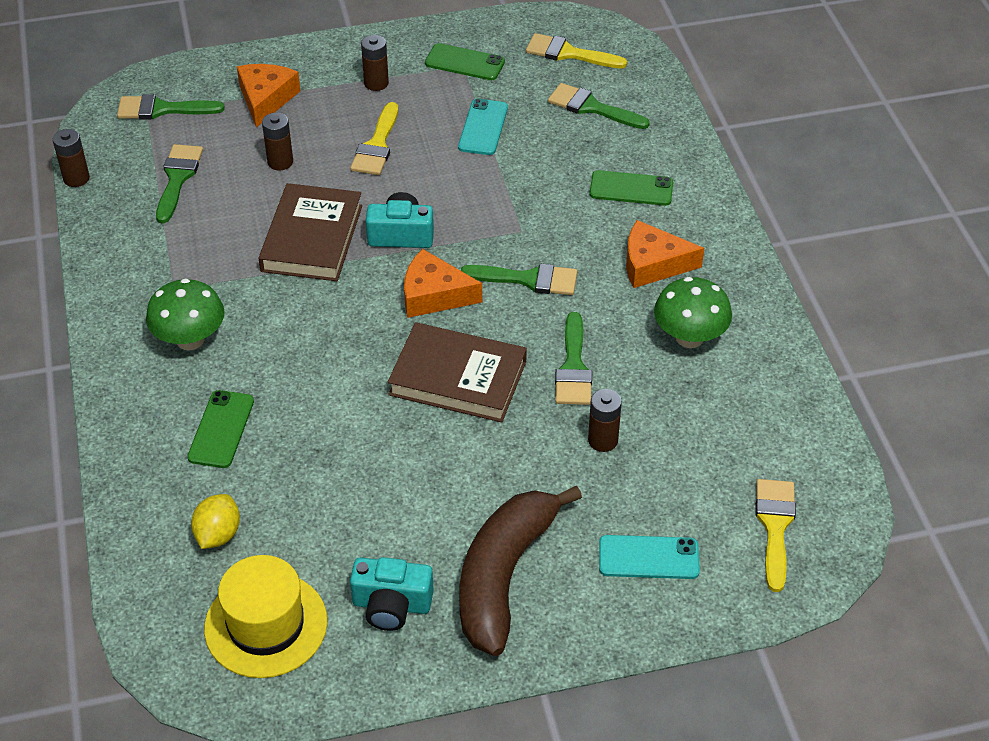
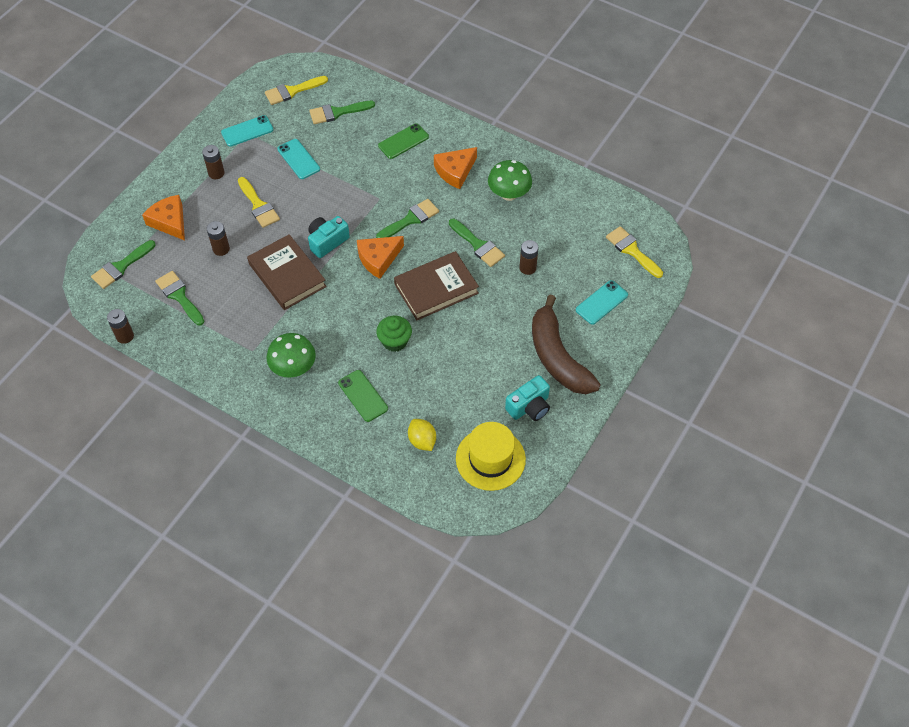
camera: 45 degrees left, 10 degrees up
(334, 399) = (395, 341): none -> green cupcake
(464, 62) = (247, 131): green phone -> turquoise phone

